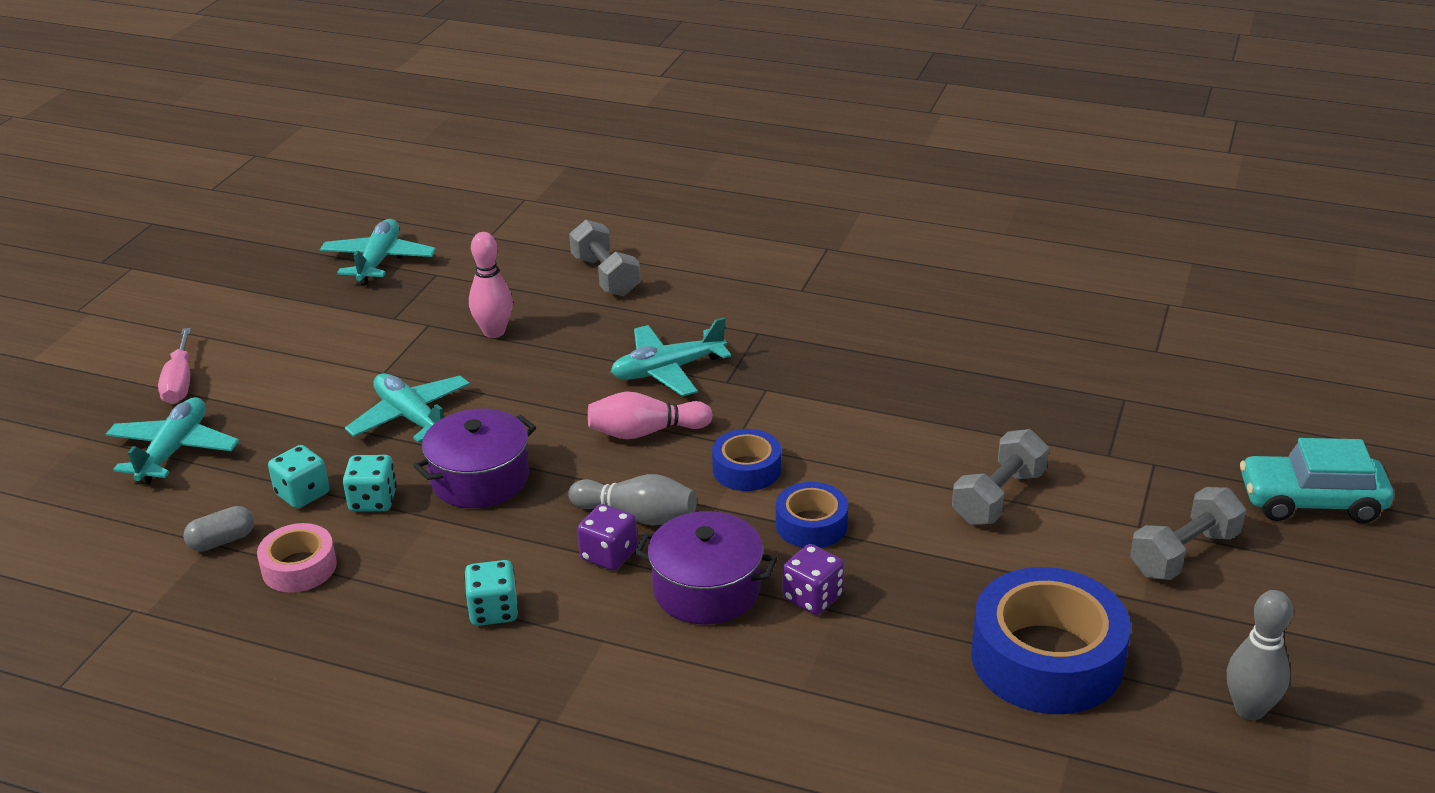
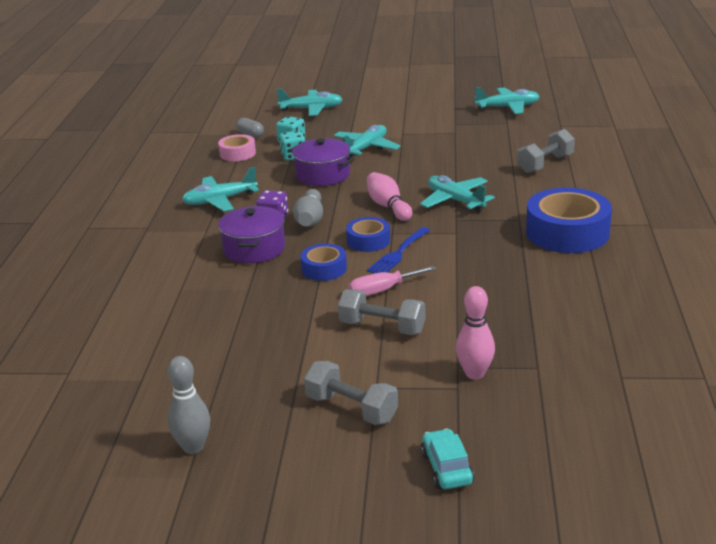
camera: 75 degrees right, 5 degrees down
(180, 382) = (364, 96): pink screwdriver -> pink screwdriver (382, 290)
(493, 611) = (220, 200): turquoise dice -> turquoise plane
(494, 332) = (460, 149): pink bowling pin -> pink bowling pin (475, 373)
(801, 449) = (398, 254): none -> blue fork
(813, 597) = (257, 280): purple dice -> none
(1047, 658) = (224, 363): blue tape -> blue tape (567, 232)
(1311, 501) = (447, 468): turquoise car -> turquoise car, size x0.65

